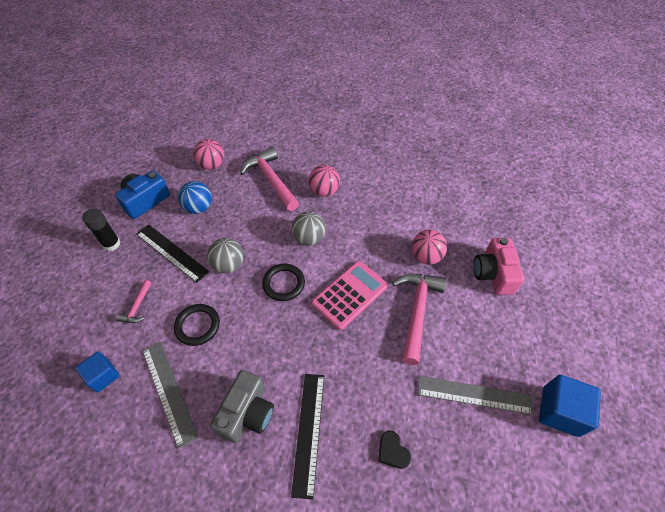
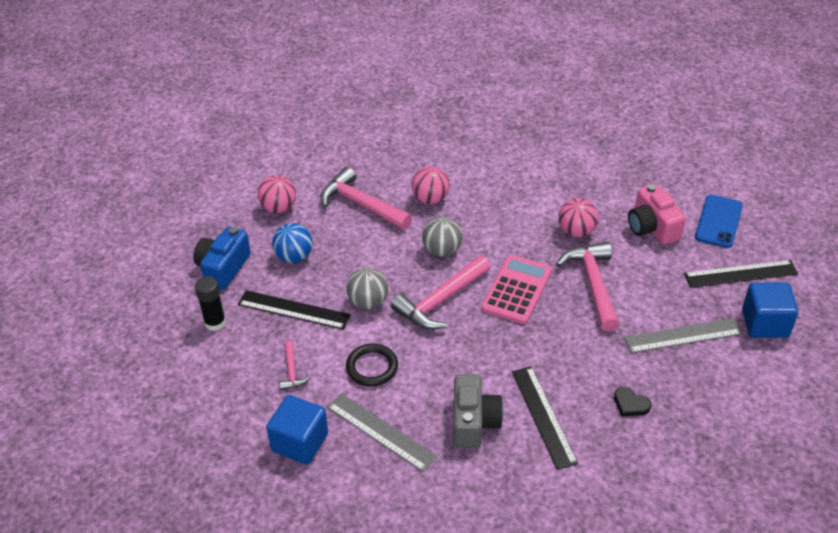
camera: 20 degrees left, 10 degrees down
(103, 376) = (300, 442): blue cube -> blue cube, size x1.52
(284, 283) = (440, 301): black ring -> pink hammer
(556, 287) = (718, 221): none -> blue phone
(556, 348) = (740, 274): none -> black ruler

